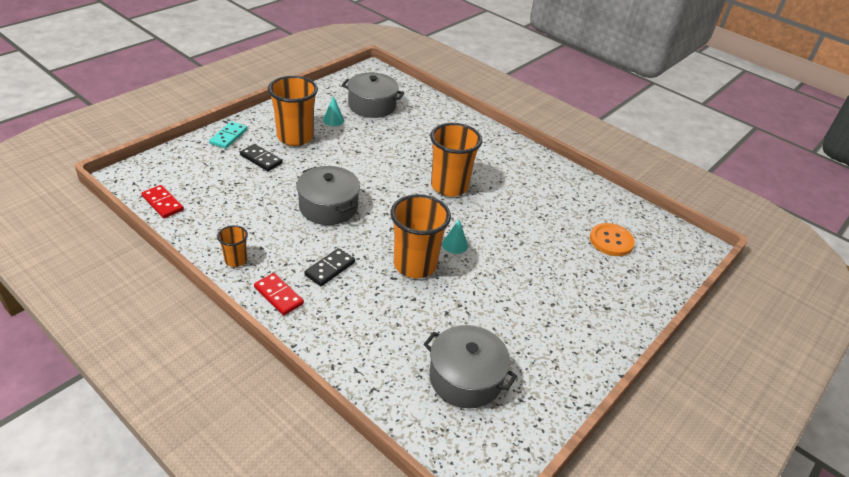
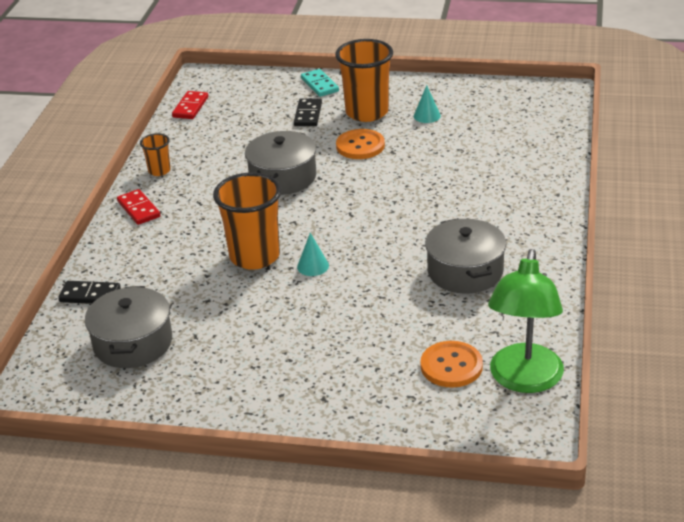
camera: 65 degrees right, 5 degrees down
(229, 137) = (319, 85): turquoise domino -> turquoise domino turned 75 degrees clockwise
(279, 295) = (139, 209): red domino -> red domino turned 45 degrees counterclockwise
(330, 269) = (198, 216): black domino -> black domino (90, 295)
(333, 159) = (360, 146): none -> orange button
(372, 105) = (489, 122): grey pot -> grey pot (465, 271)
(449, 186) = (407, 225): orange cup -> none
(643, 222) = (524, 380): none -> green lamp

